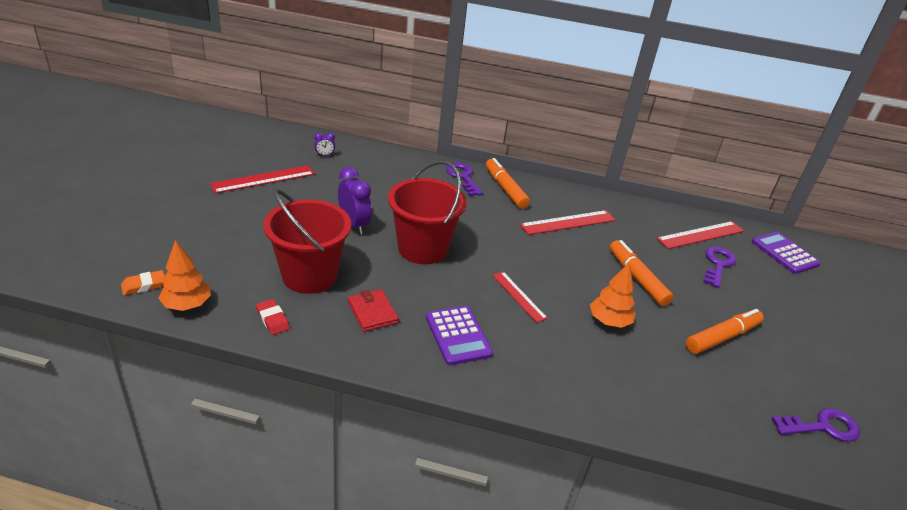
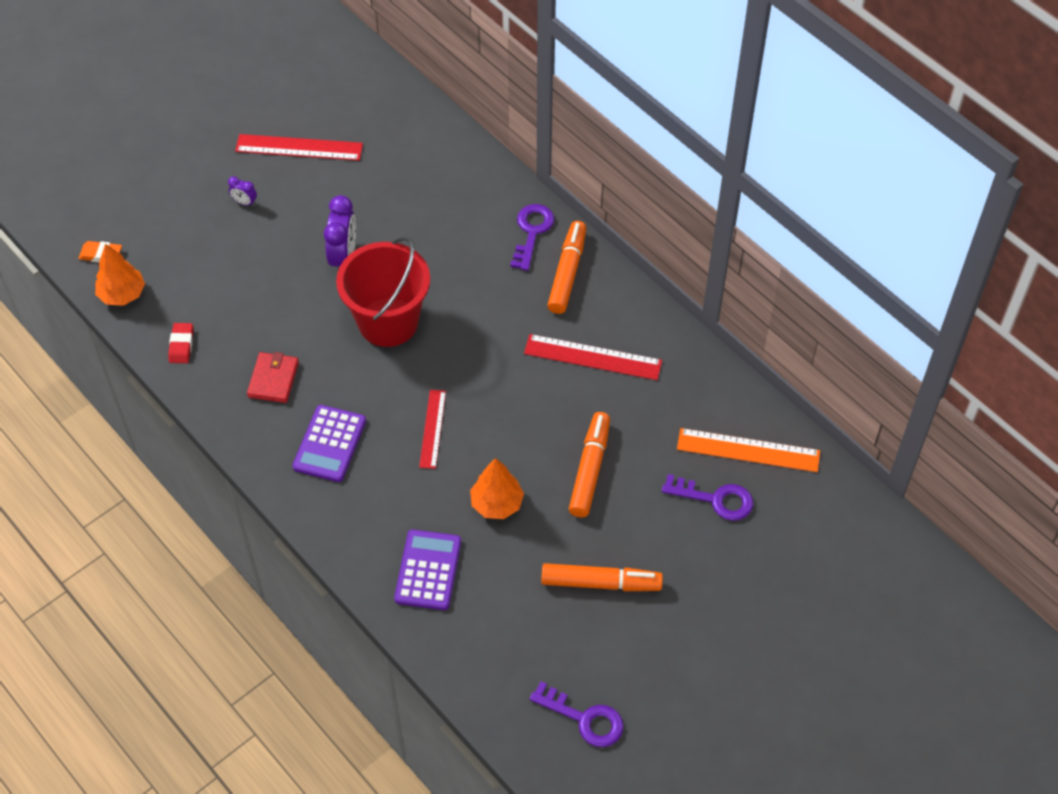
camera: 40 degrees right, 20 degrees up
(309, 276) = (249, 308): red bucket -> none
(325, 155) = (395, 131): purple clock -> purple clock (244, 202)
(701, 235) = (748, 450): red ruler -> orange ruler
(718, 264) = (715, 499): purple key -> purple key turned 45 degrees clockwise
(784, 253) = (831, 527): purple calculator -> purple calculator (428, 570)

